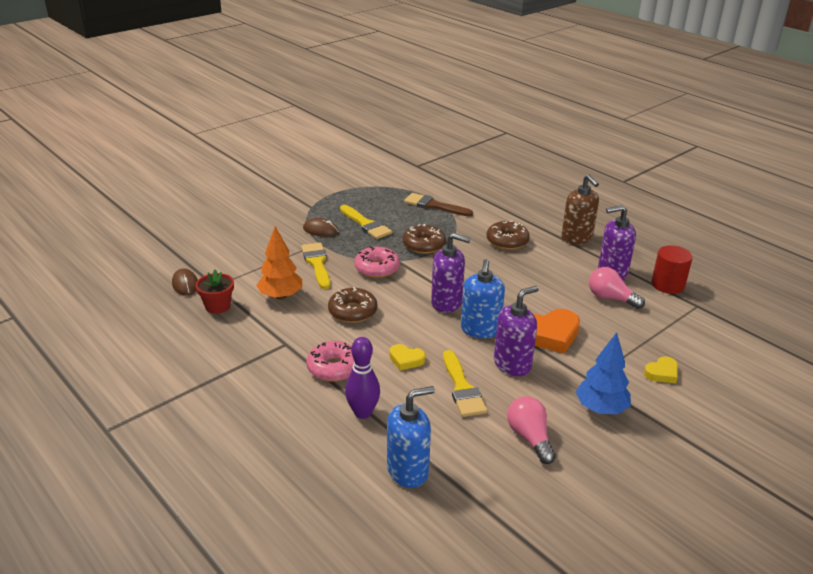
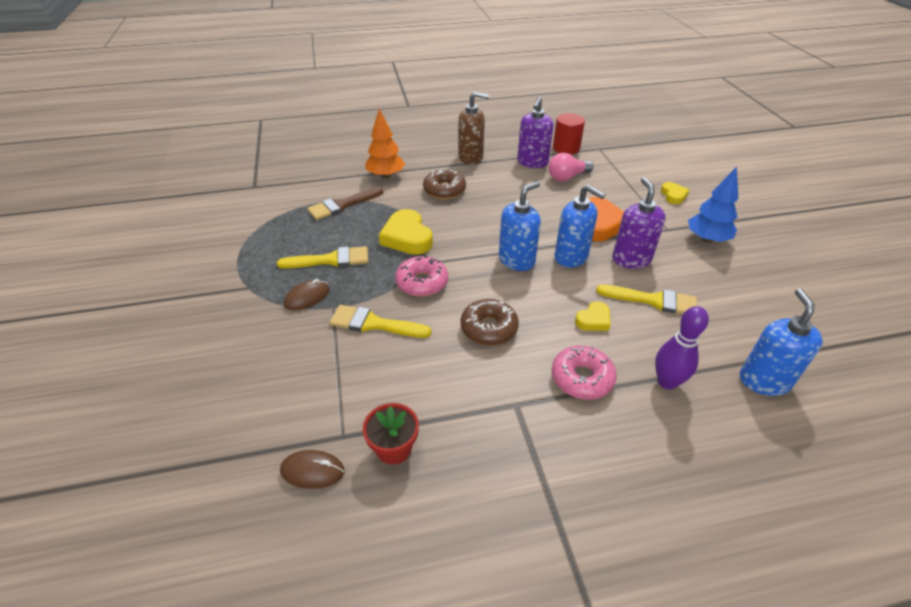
camera: 60 degrees left, 10 degrees up
(280, 296) = (417, 378): orange tree -> orange tree (385, 176)
(424, 245) = (407, 237): brown donut -> yellow heart
(447, 303) = (516, 260): purple soap dispenser -> blue soap dispenser
(530, 438) = (733, 288): pink light bulb -> none

